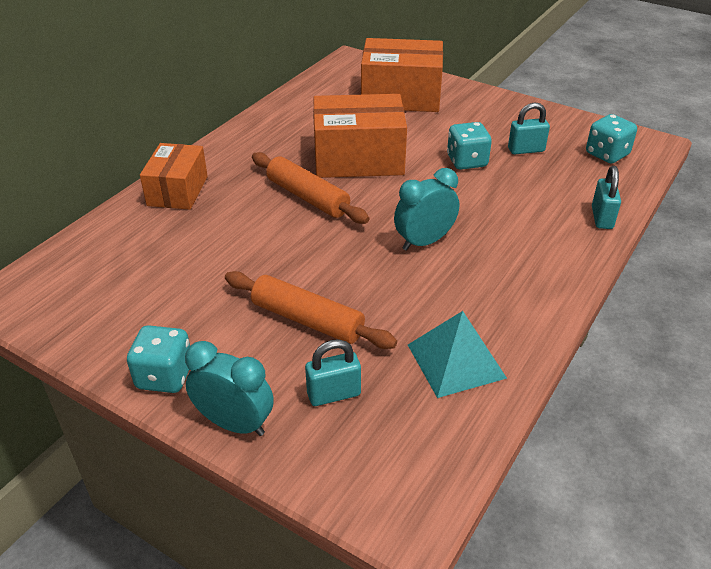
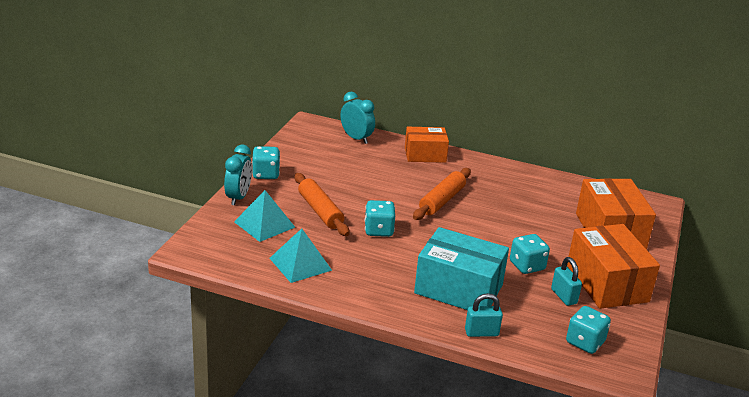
camera: 75 degrees right, 10 degrees down
(307, 320) = (320, 211): orange rolling pin -> orange rolling pin turned 45 degrees counterclockwise
(334, 394) = (264, 224): turquoise padlock -> turquoise pyramid
(358, 158) = (501, 217): orange box -> orange box (607, 283)
(373, 266) = (378, 230): none -> turquoise dice
(424, 242) = (412, 249): turquoise clock -> turquoise clock (356, 138)
(515, 219) = (458, 289): none -> turquoise box

